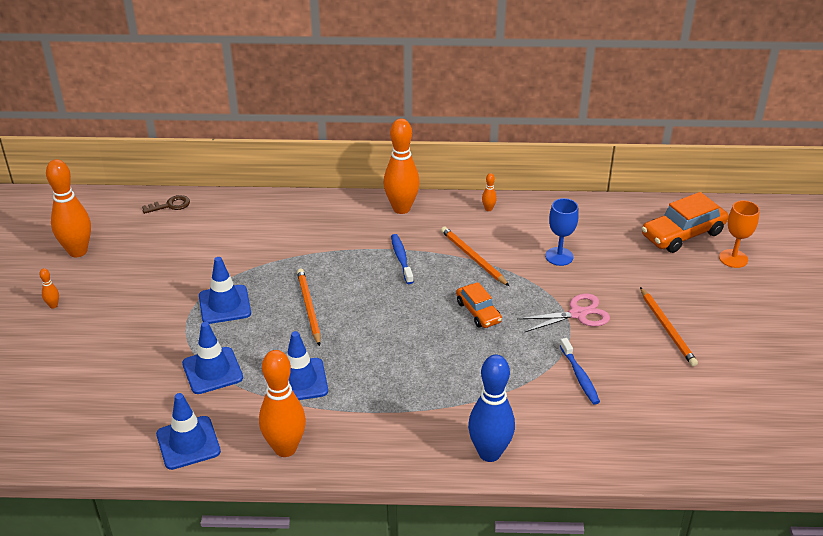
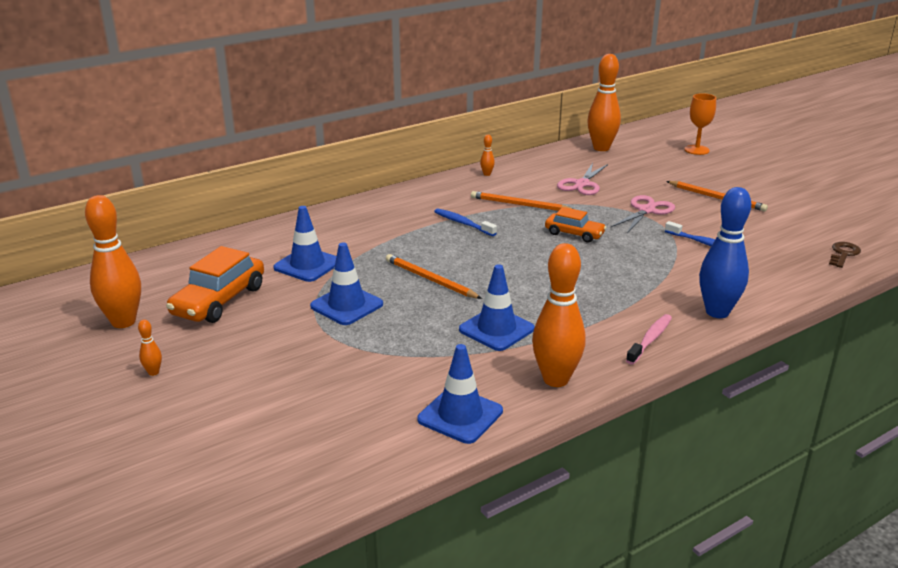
camera: 35 degrees left, 10 degrees down
(170, 205) = (184, 257): brown key -> brown key (843, 254)
(212, 371) = (405, 354): blue traffic cone -> blue traffic cone (307, 265)
(399, 450) = (650, 339): none -> pink toothbrush
(401, 208) = (415, 194): orange bowling pin -> orange bowling pin (601, 148)
(559, 256) = (582, 184): blue goblet -> pink scissors
(682, 234) = (645, 147): orange car -> orange car (219, 301)

